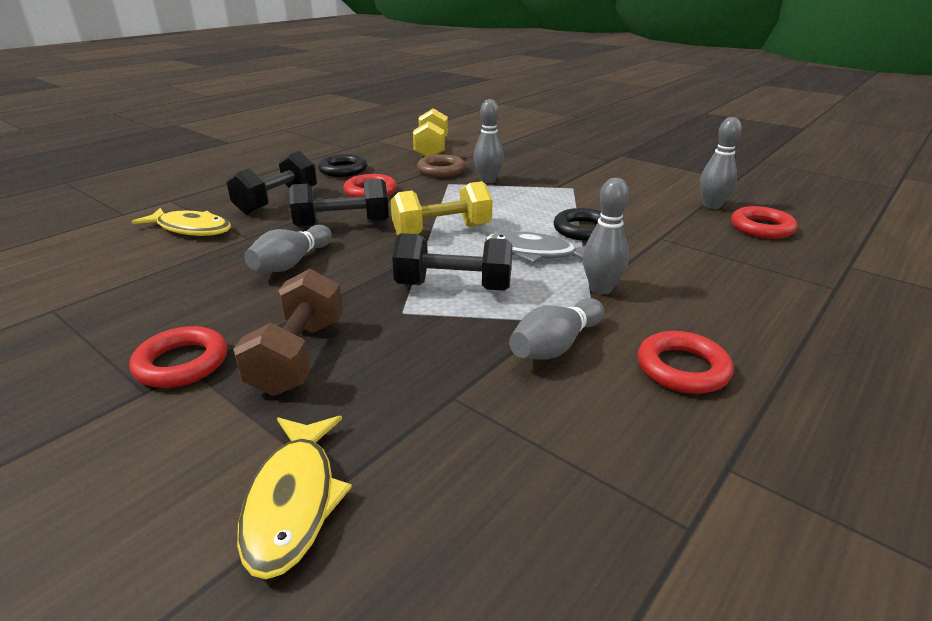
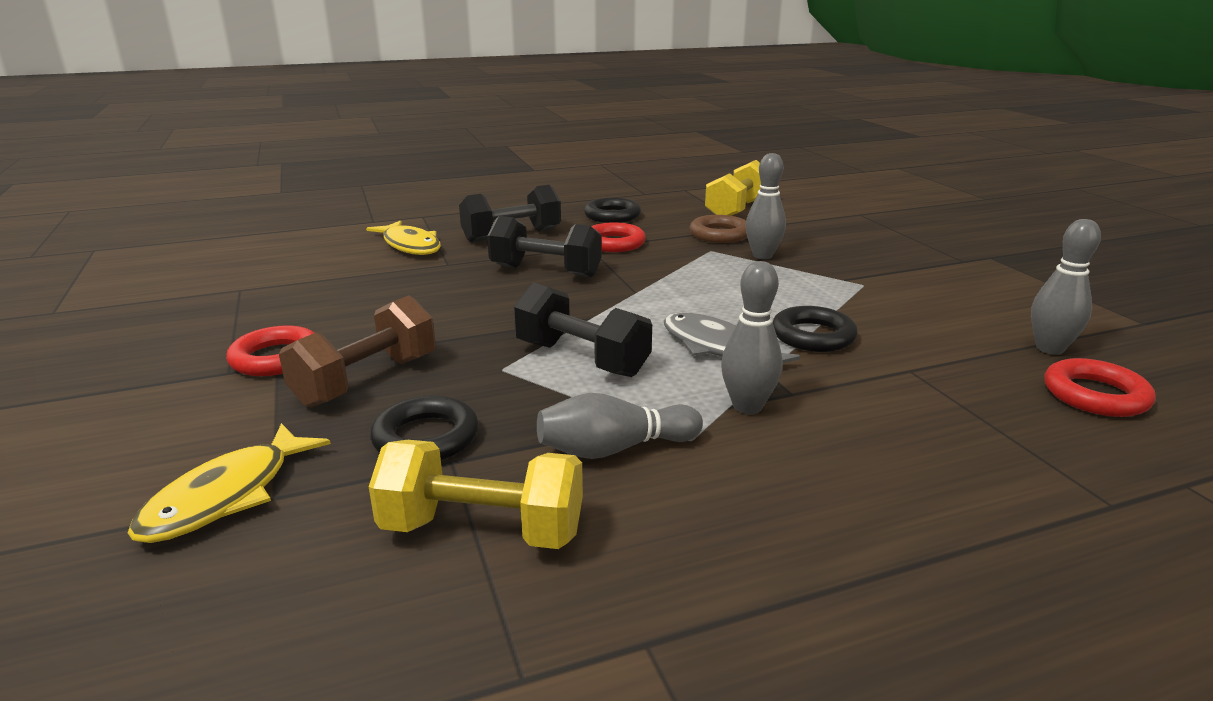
camera: 30 degrees right, 5 degrees down
(291, 263) = (457, 296): grey bowling pin -> none
(409, 385) = (426, 437): none -> black ring
(442, 231) = (640, 299): yellow dumbbell -> yellow dumbbell (482, 530)
(682, 368) = (733, 522): red ring -> none

